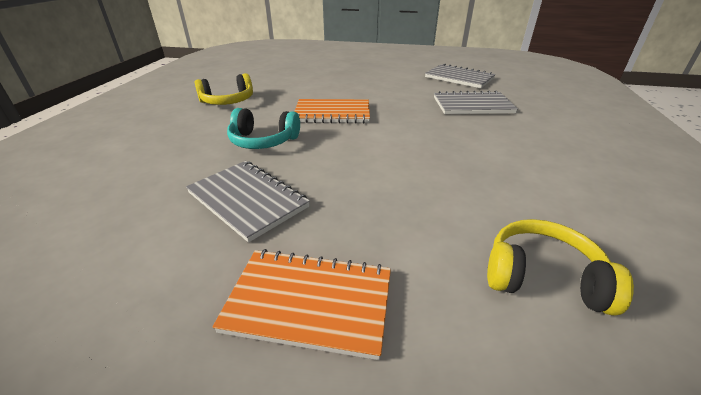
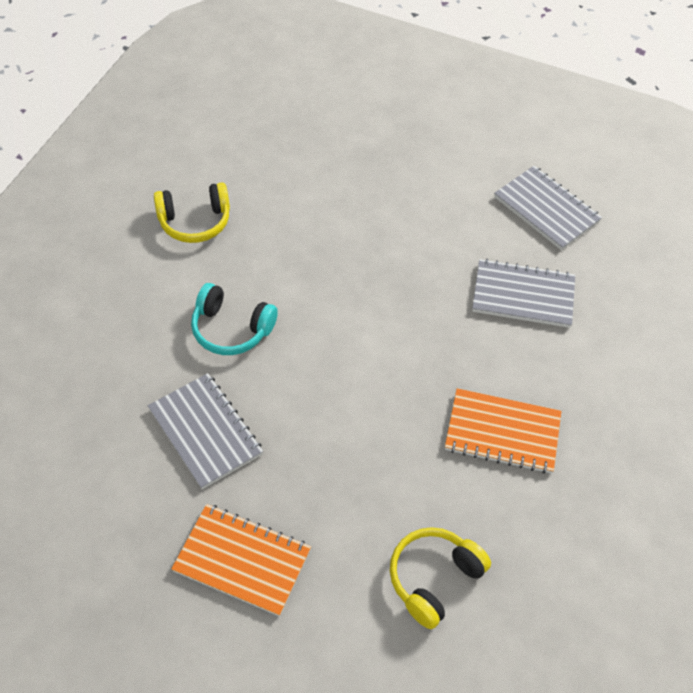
camera: 10 degrees right, 20 degrees up
(332, 113) = (327, 280): orange notebook -> orange notebook (502, 432)
(542, 277) = (434, 578): yellow headphones -> yellow headphones turned 75 degrees counterclockwise

